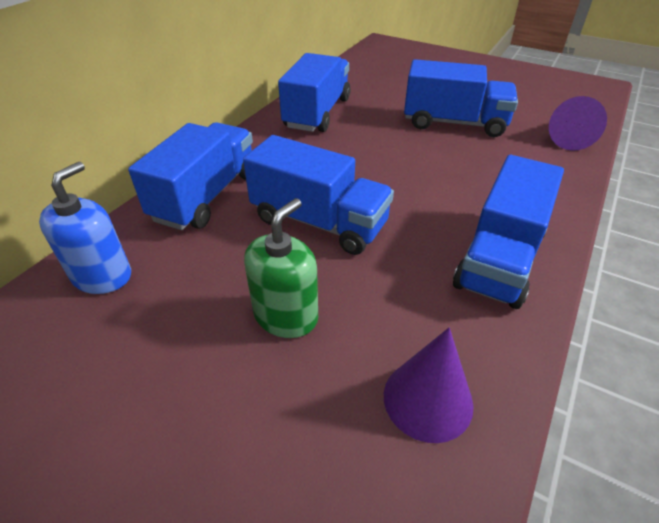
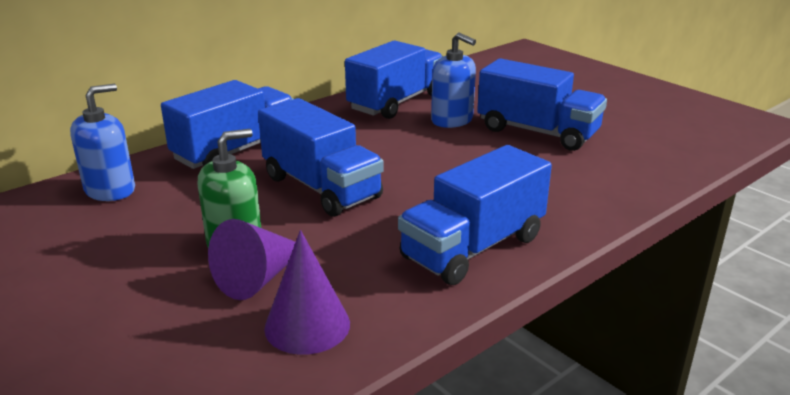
camera: 20 degrees right, 15 degrees down
(378, 123) = (452, 120): none -> blue soap dispenser
(567, 137) = (660, 164): purple cone -> purple cone (259, 277)

